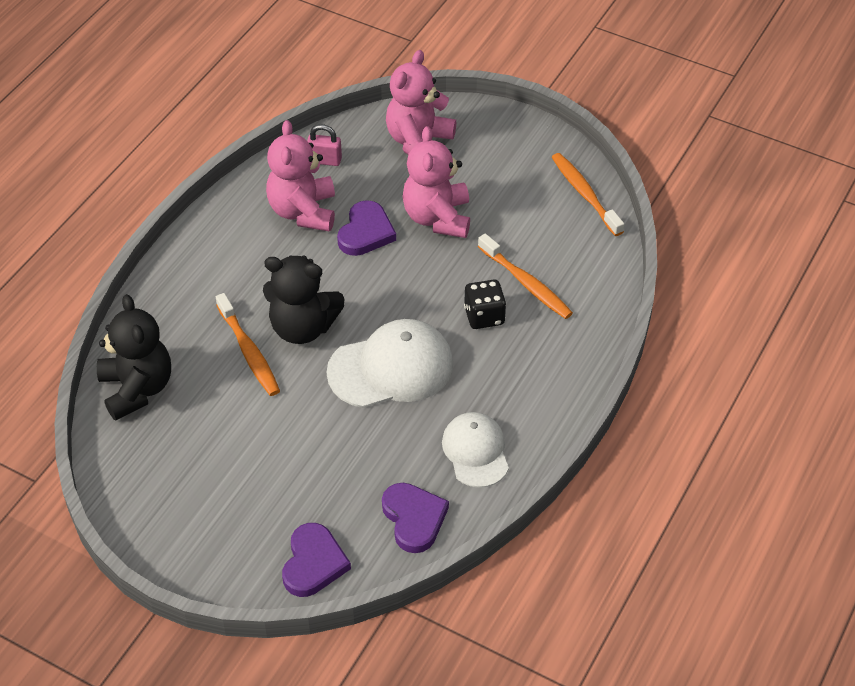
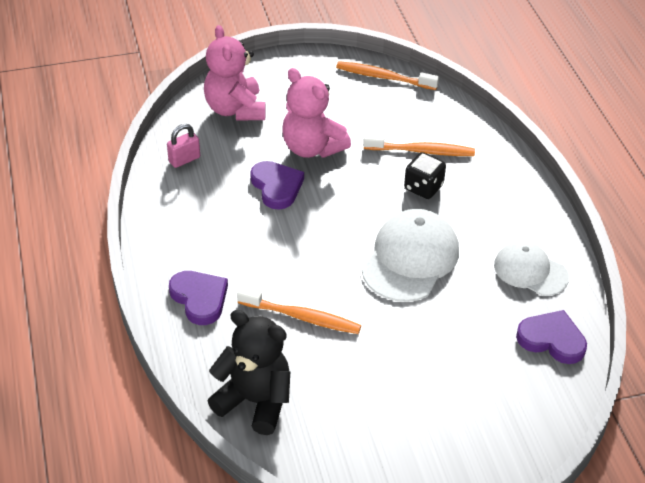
camera: 45 degrees left, 5 degrees down
(302, 327) = (317, 275): black teddy bear -> none
(303, 211) = (214, 201): pink teddy bear -> none
(313, 563) = (532, 417): purple heart -> purple heart (199, 299)

